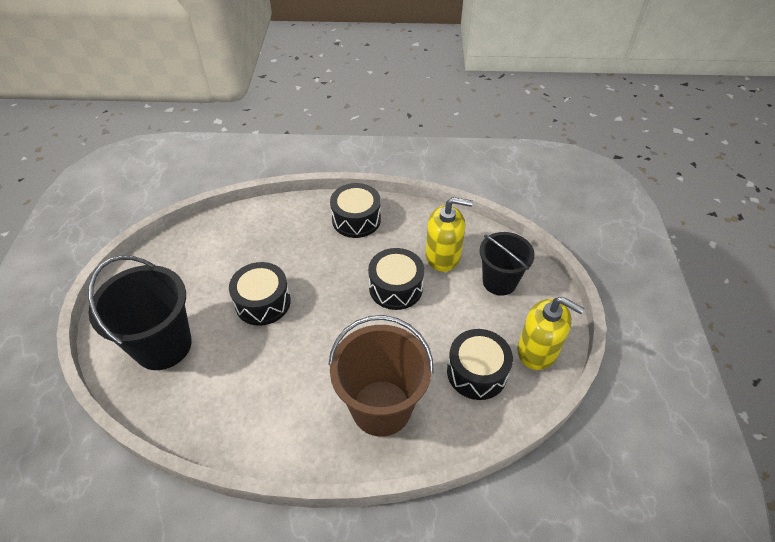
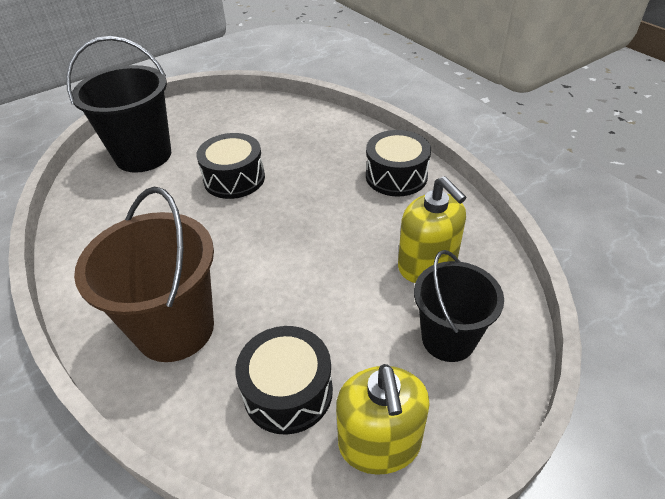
camera: 55 degrees right, 5 degrees down
(395, 287) = (340, 253): black drum -> none

